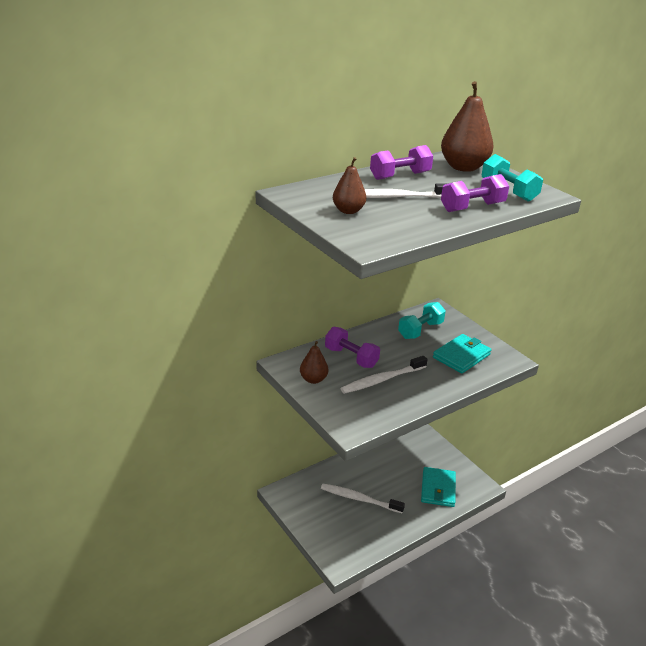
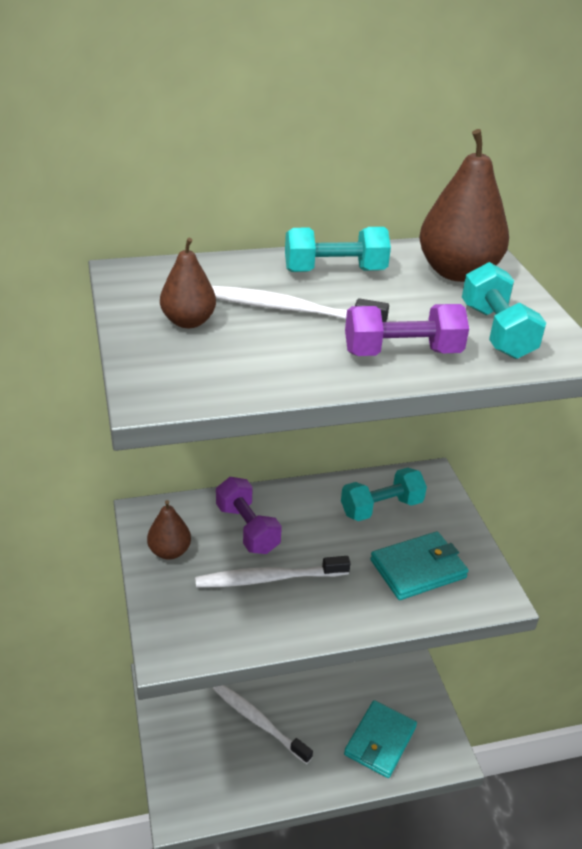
camera: 20 degrees right, 5 degrees up
(400, 176) = (335, 271): purple dumbbell -> turquoise dumbbell

